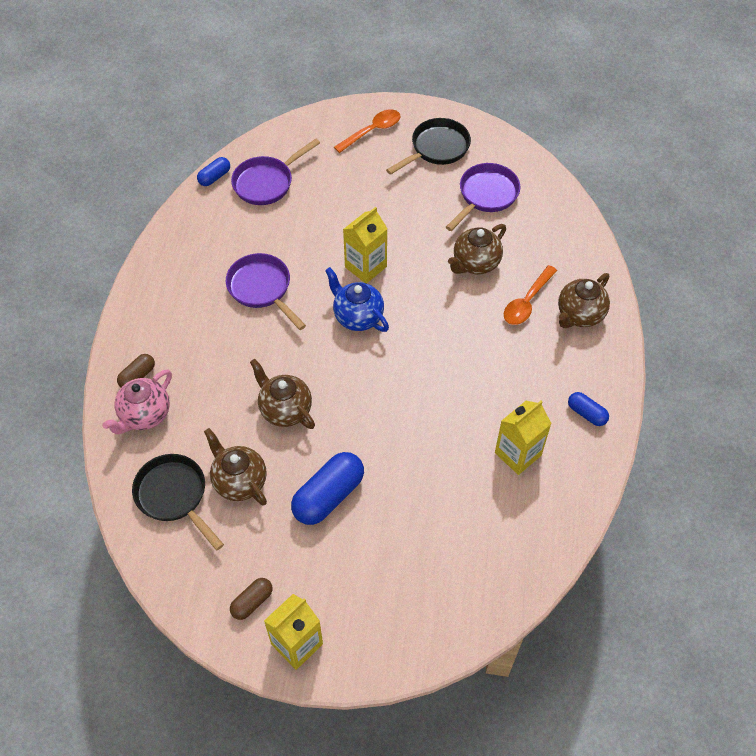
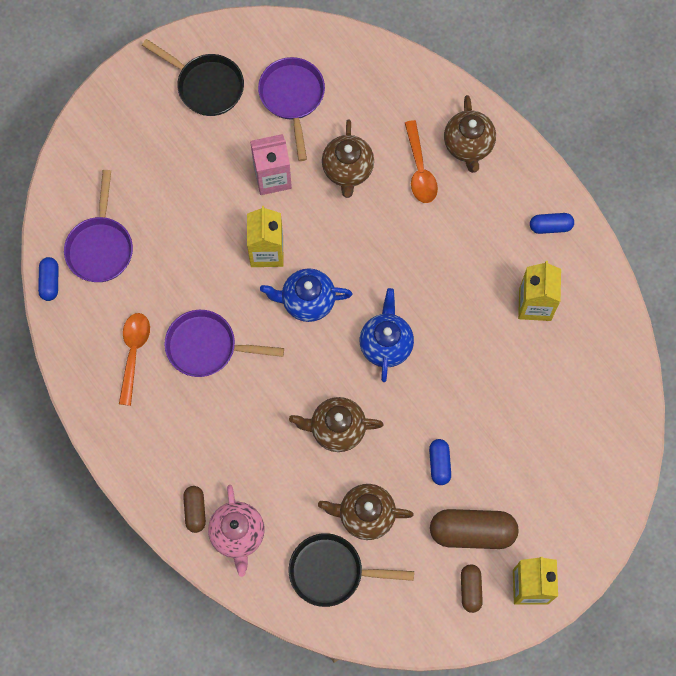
camera: 45 degrees left, 15 degrees up
(299, 563) = (472, 532): none -> brown capsule
(328, 496) = (439, 464): blue capsule -> blue capsule, size x0.54
(372, 131) = (134, 116): orange spoon -> orange spoon (133, 353)
(380, 387) = (386, 344): none -> blue teapot
(419, 229) = (272, 177): none -> pink carton
(437, 148) = (206, 86): black pan -> black pan turned 120 degrees clockwise

